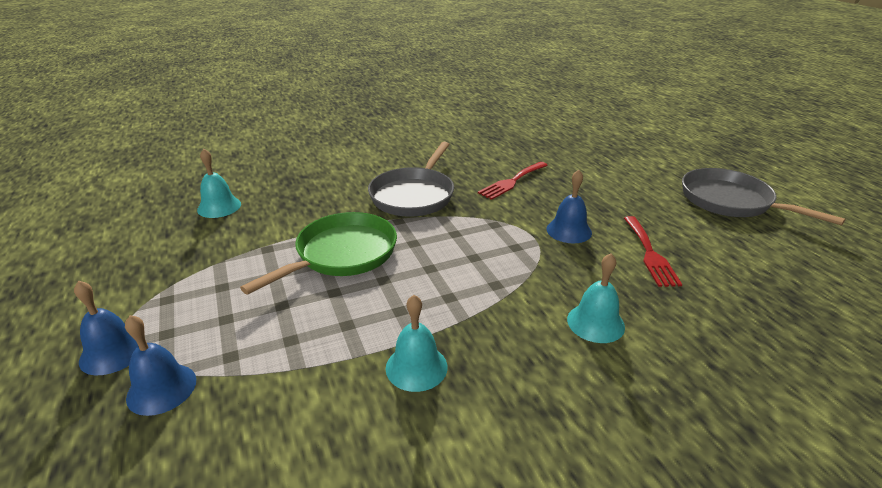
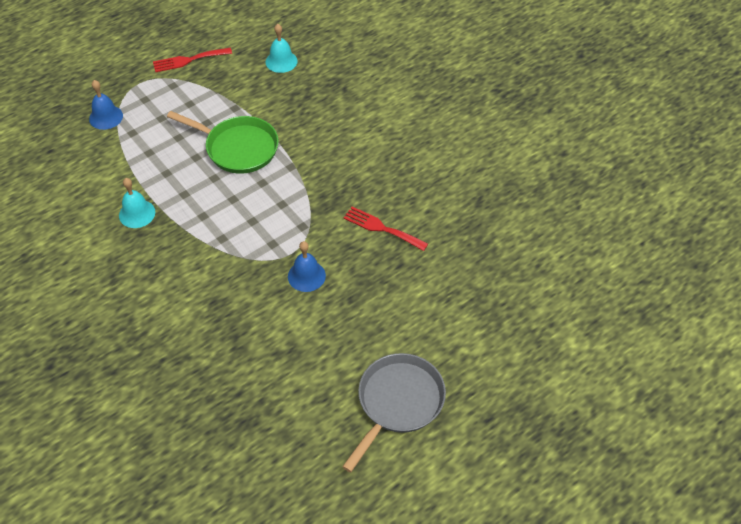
camera: 75 degrees right, 20 degrees up
(113, 352) = (127, 86): blue bell -> none
(414, 195) = (334, 166): grey pan -> none
(595, 323) = (192, 297): turquoise bell -> none
(650, 253) = (285, 331): red fork -> red fork (188, 60)

